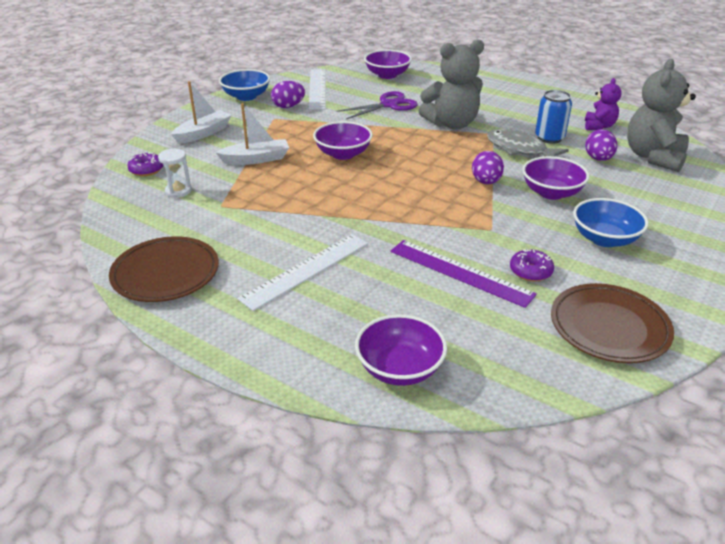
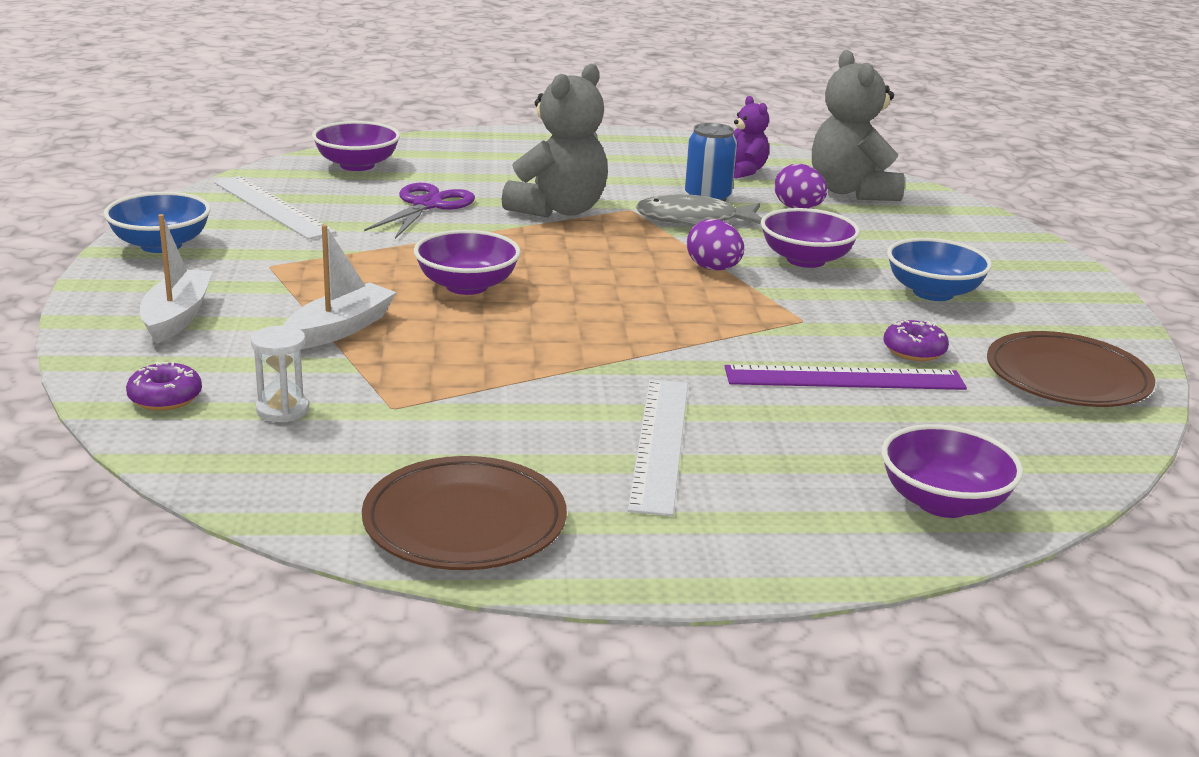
camera: 40 degrees left, 10 degrees down
(288, 106) = (265, 243): purple egg -> none

